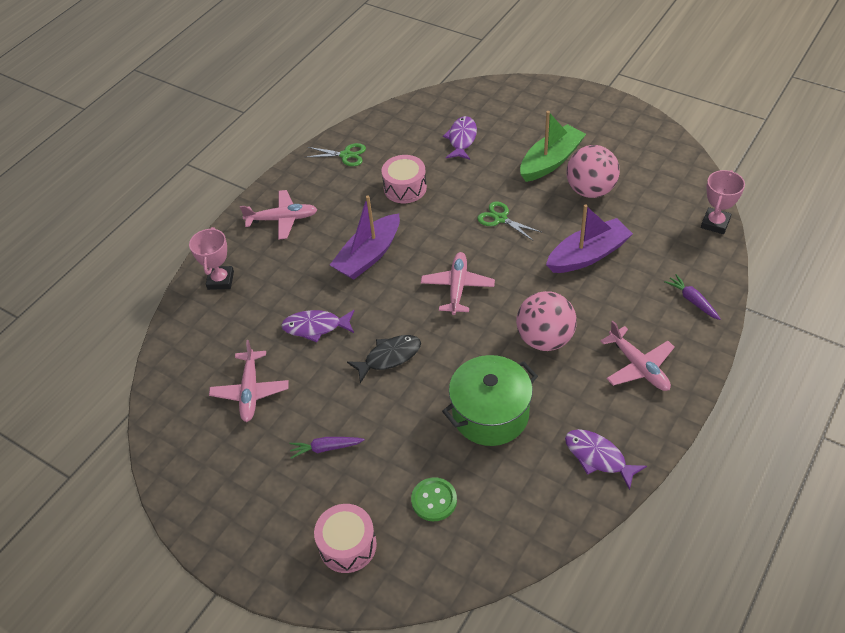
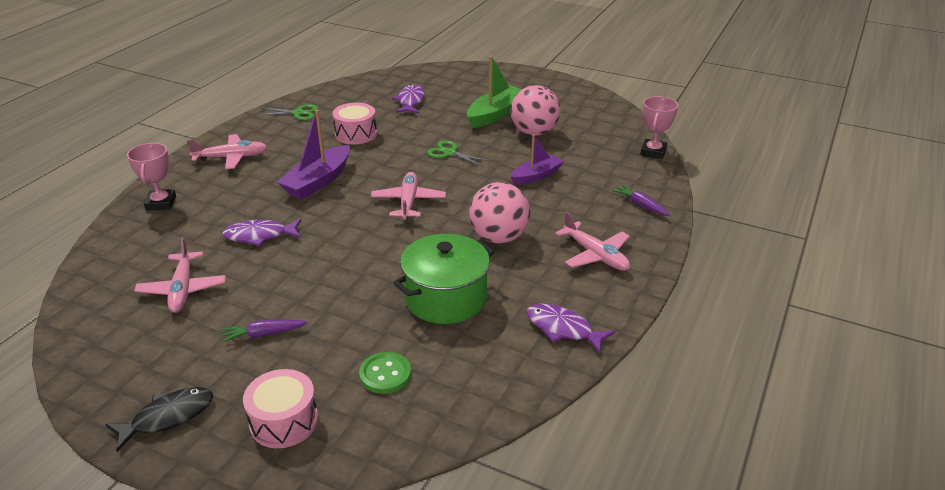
camera: 10 degrees left, 15 degrees down
(389, 357) = (337, 256): black fish -> black fish (168, 417)
(588, 255) = (536, 176): purple boat -> purple boat, size x0.66

